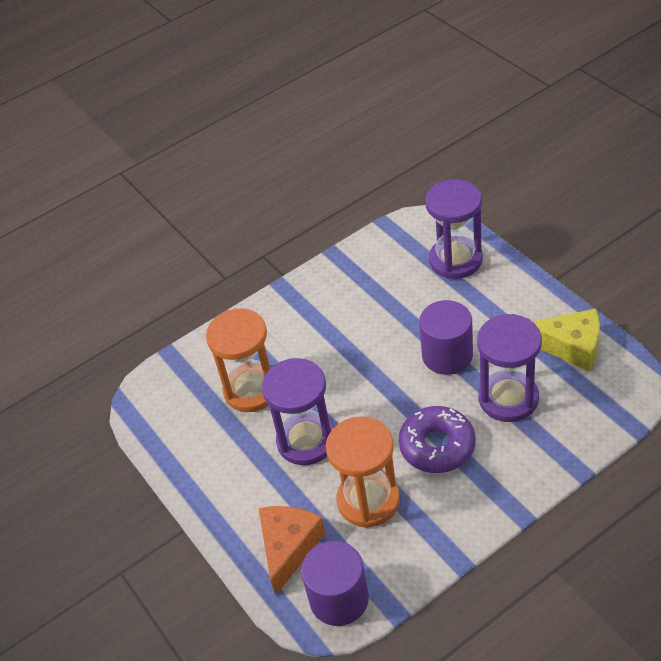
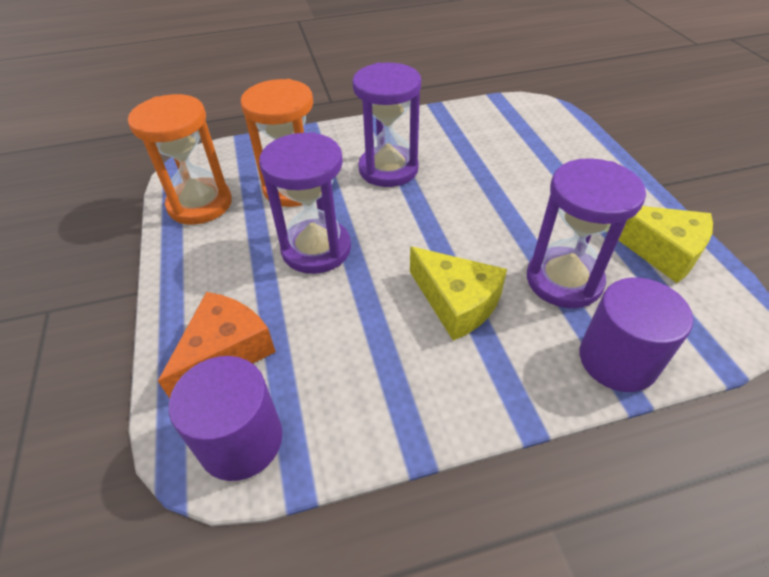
camera: 15 degrees right, 0 degrees up
(368, 500) = (345, 333): orange hourglass -> orange hourglass (200, 204)
(437, 446) = (456, 302): purple donut -> yellow cheese
(447, 355) = (509, 217): purple cylinder -> purple cylinder (617, 360)
(455, 260) = (555, 140): purple hourglass -> purple hourglass (388, 169)

